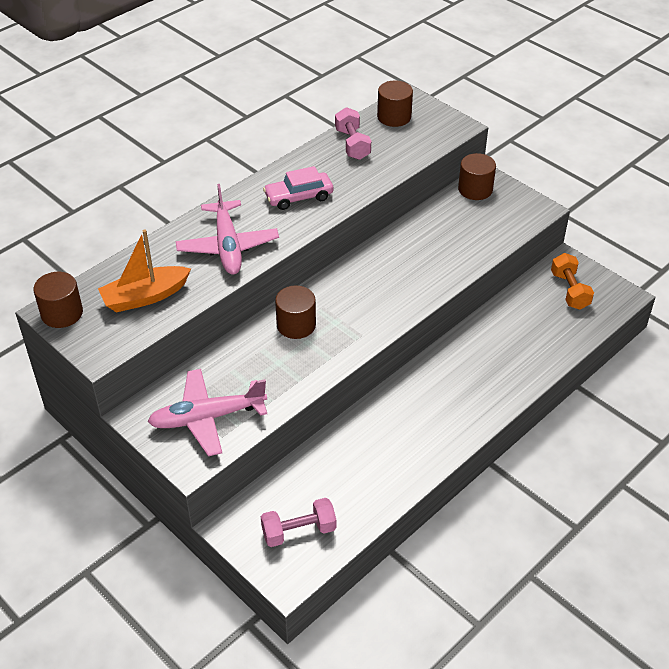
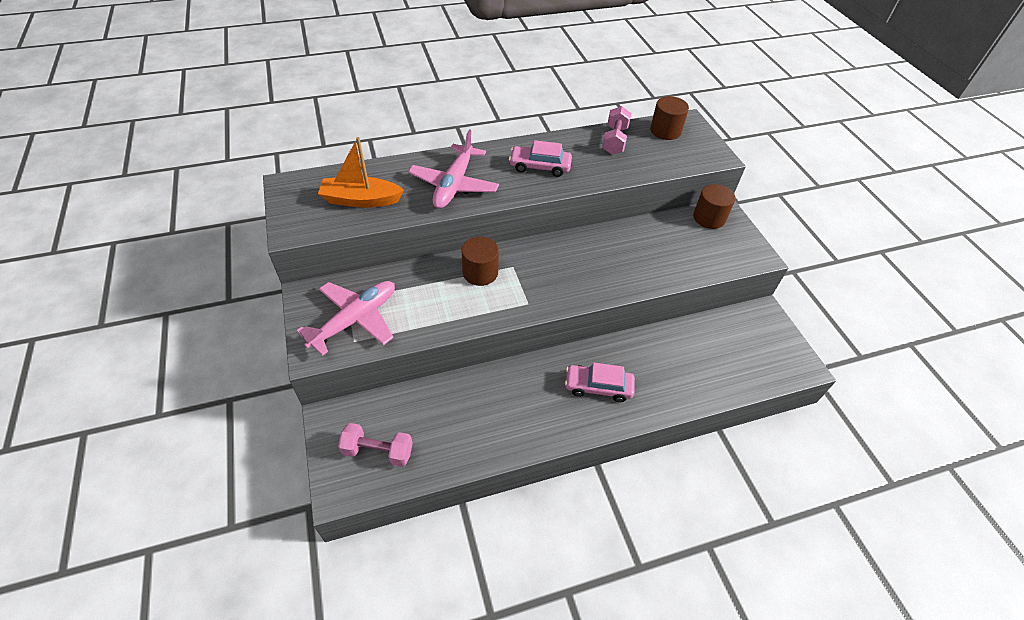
camera: 25 degrees right, 5 degrees up
(62, 313) = (292, 189): brown cylinder -> none
(207, 418) = (355, 320): pink plane -> pink plane turned 120 degrees clockwise
(461, 388) = (598, 387): none -> pink car
(569, 291) = (753, 340): orange dumbbell -> none

